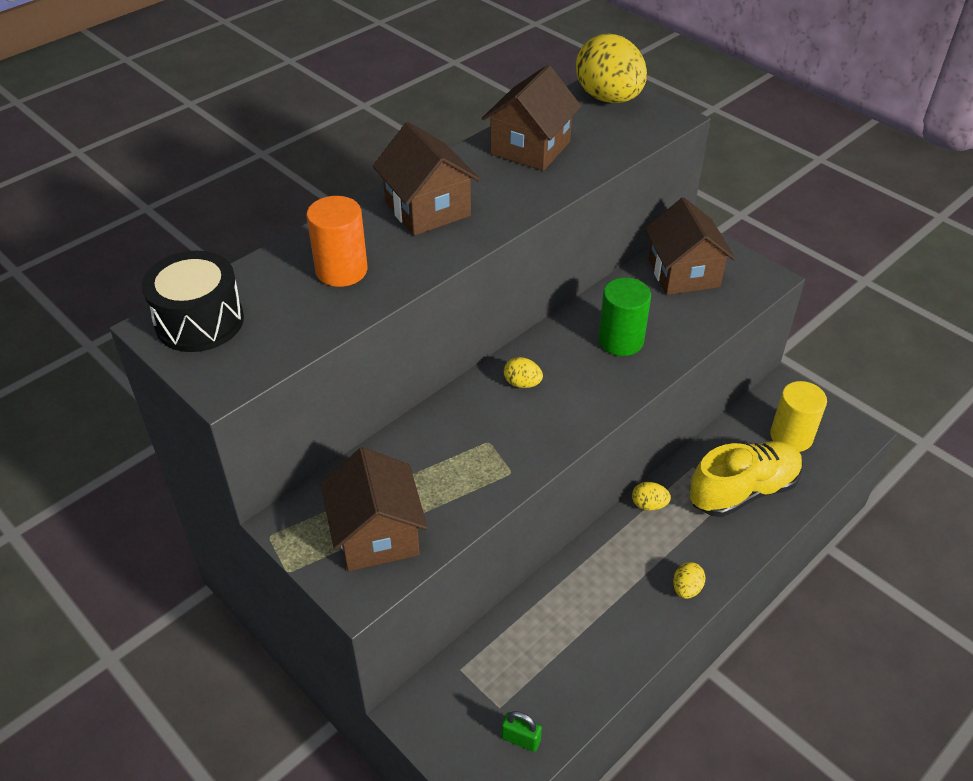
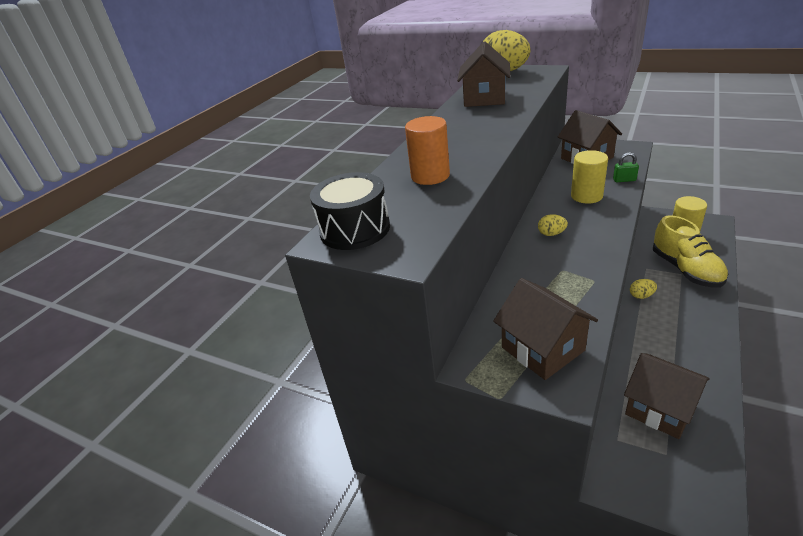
camera: 15 degrees left, 10 degrees down
(427, 209) = (454, 136): brown house -> brown house (660, 409)
(520, 739) = (701, 469): green padlock -> green padlock (624, 180)
(620, 340) = (586, 196): green cylinder -> yellow cylinder
(686, 589) = (708, 332): yellow egg -> none
(743, 491) = (686, 270): yellow shoe -> yellow shoe turned 120 degrees clockwise

